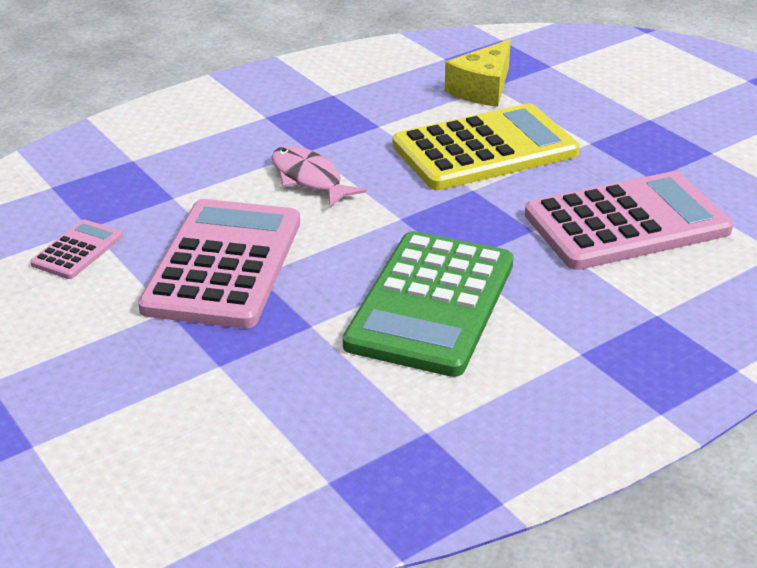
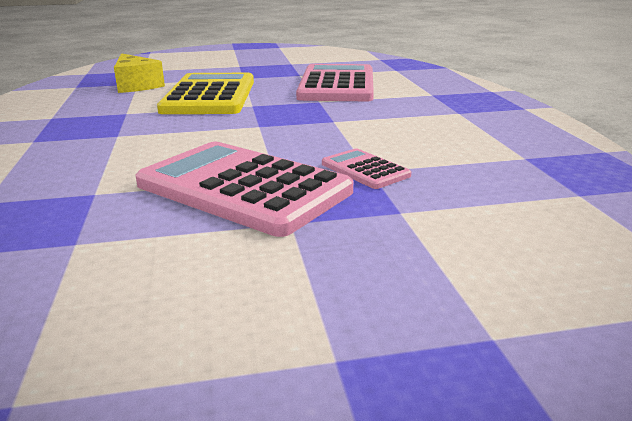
camera: 65 degrees left, 10 degrees down
(77, 250) = (113, 256): pink calculator -> pink calculator (365, 170)
(309, 179) = (159, 141): pink fish -> none
(431, 304) = (375, 134): green calculator -> none

